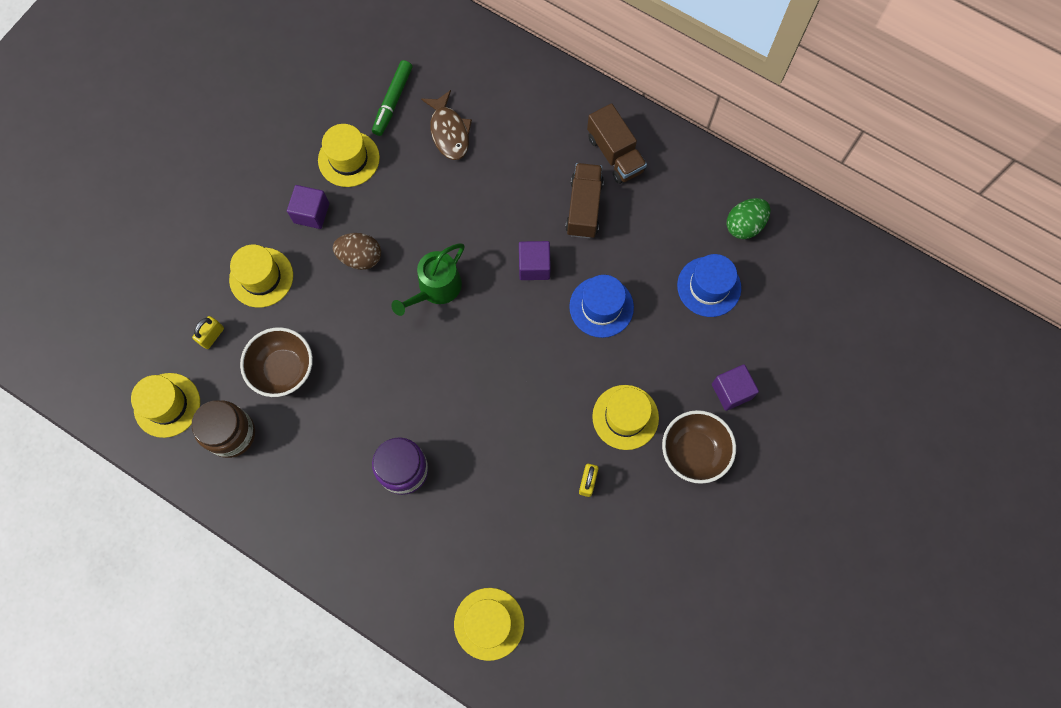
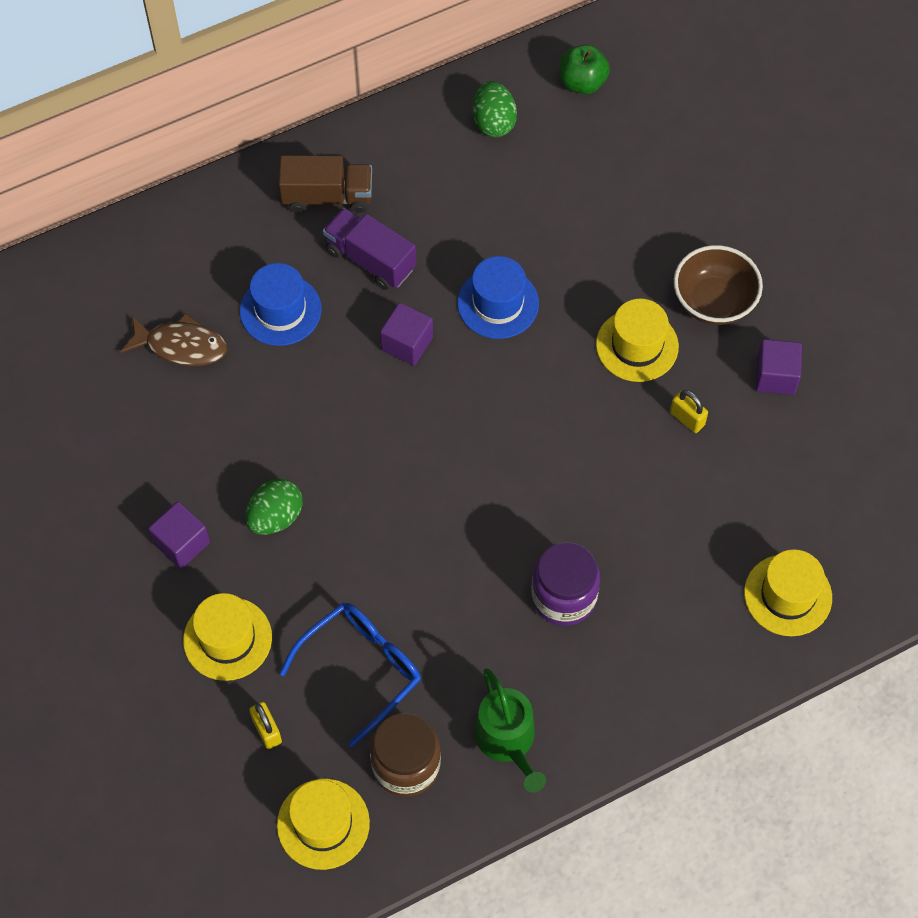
camera: 60 degrees left, 10 degrees down
(283, 369) = (362, 668): brown bowl -> blue glasses
(349, 159) = (140, 469): yellow hat -> none
(360, 257) = (275, 517): brown egg -> green egg
(392, 101) = (99, 385): green marker -> none
(436, 288) = (368, 456): green watering can -> green watering can (508, 740)
(584, 207) = (370, 260): brown truck -> purple truck
(709, 286) = (541, 191): blue hat -> blue hat (280, 310)
(731, 391) = (669, 233): purple cube -> purple cube (775, 376)
(818, 266) = (582, 83): none -> green apple

